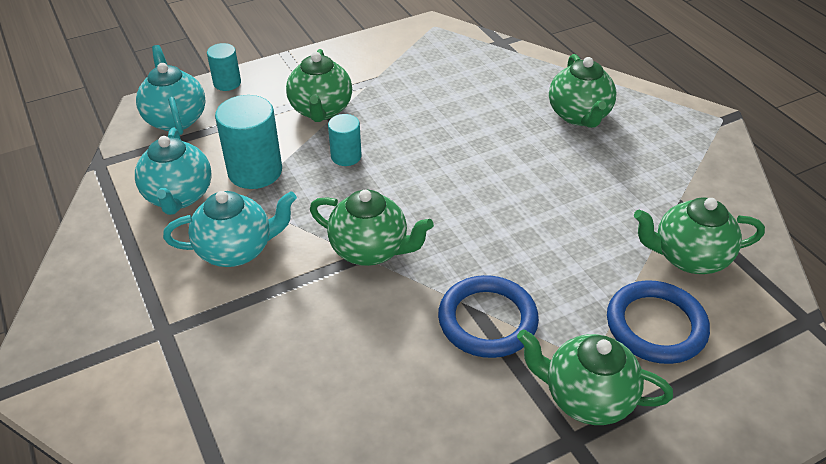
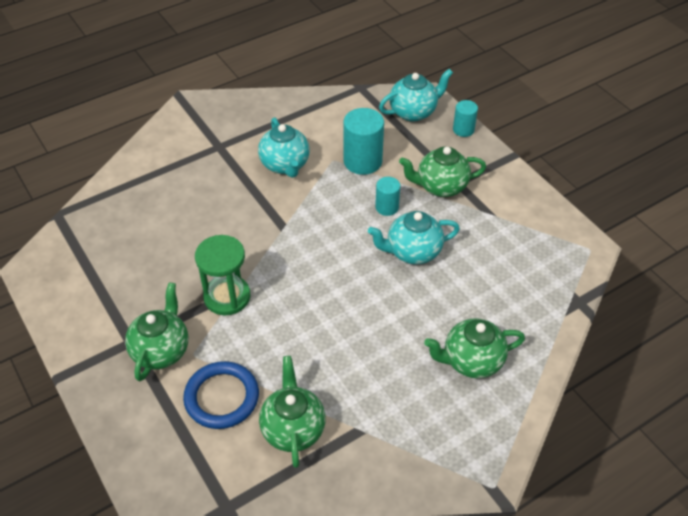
camera: 85 degrees right, 5 degrees up
(179, 197) = (332, 130): turquoise teapot -> turquoise teapot (412, 252)
(370, 250) = (289, 230): green teapot -> none
(487, 320) = (227, 297): blue ring -> green hourglass

